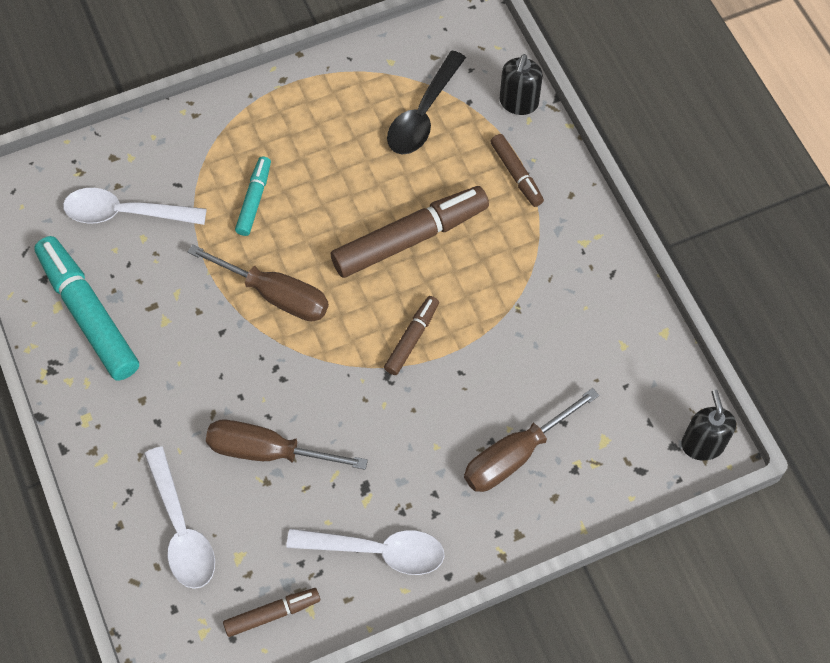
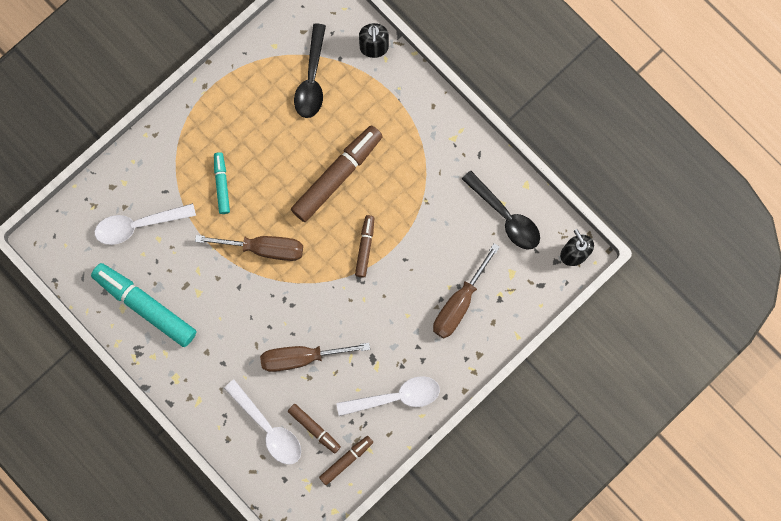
camera: 20 degrees left, 15 degrees up
(516, 174) = (391, 103): brown marker -> brown marker (314, 428)
(621, 363) = (506, 216): none -> black spoon

